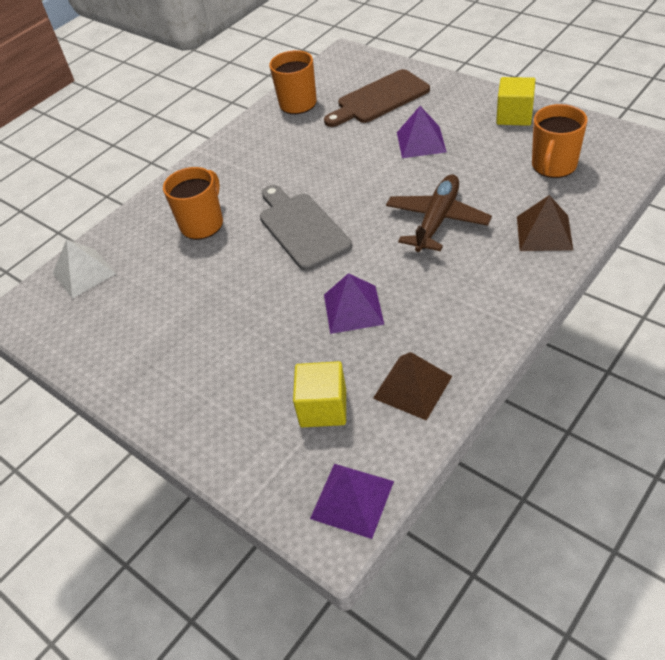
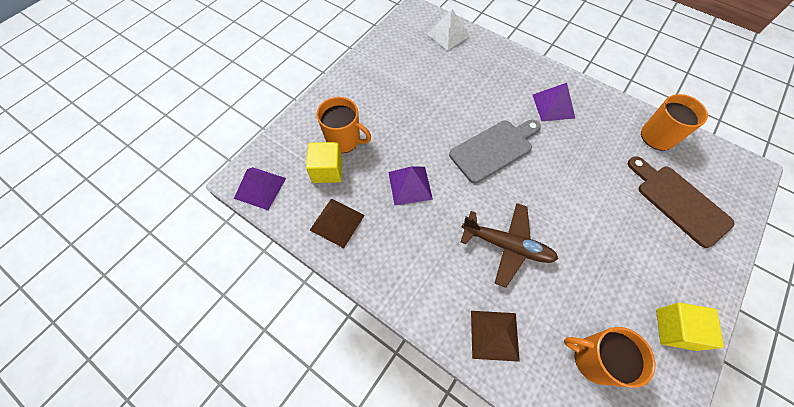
camera: 80 degrees right, 15 degrees up
(202, 224) = (496, 89): orange mug -> orange mug (344, 140)
(421, 142) = (616, 236): purple pyramid -> purple pyramid (553, 106)

